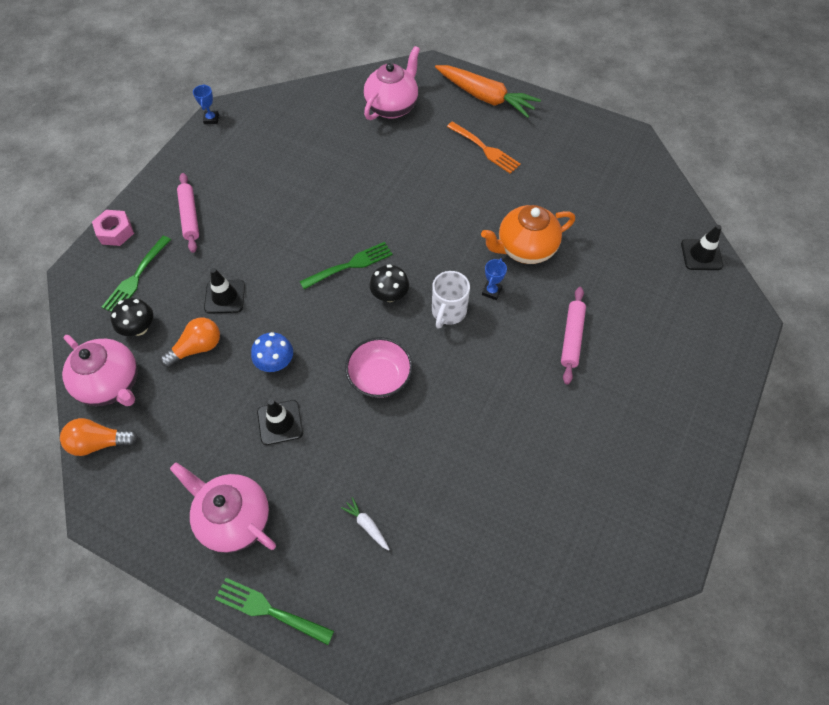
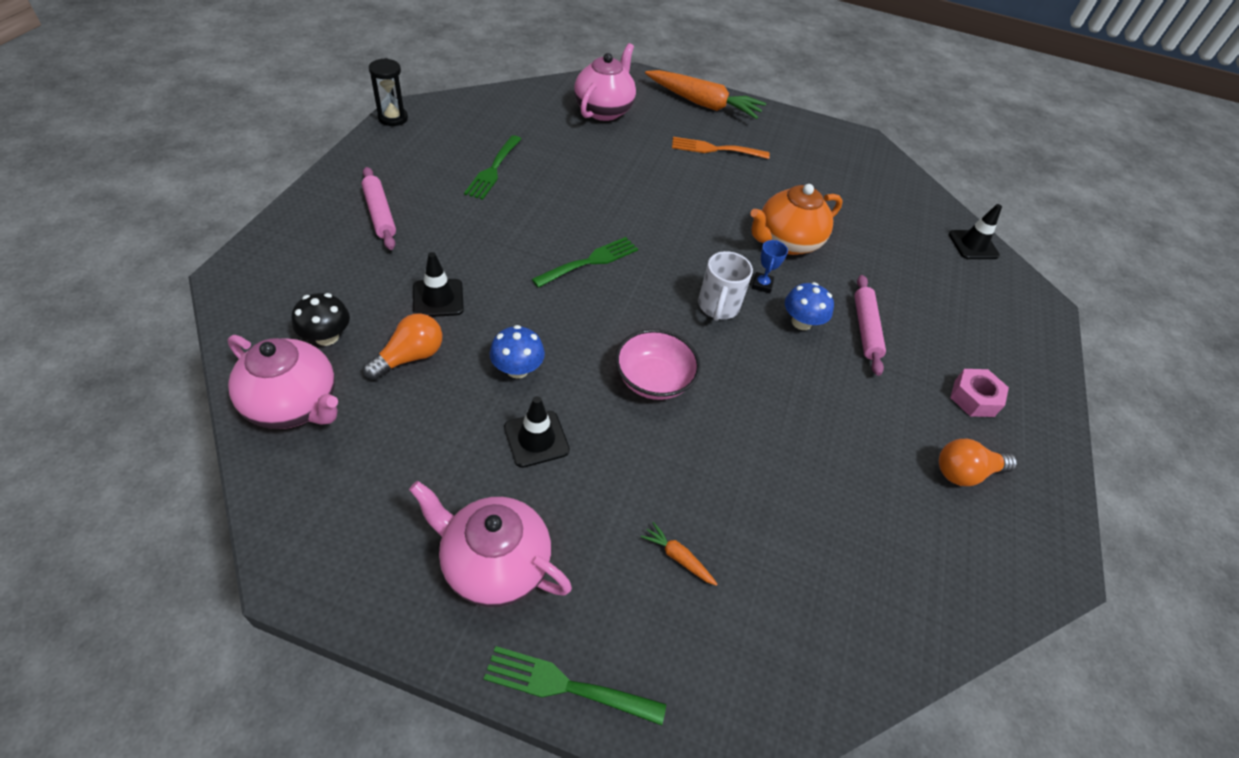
camera: 15 degrees left, 10 degrees down
(100, 443) = (283, 480): orange light bulb -> orange light bulb (965, 472)
(115, 232) = (282, 231): pink nut -> pink nut (974, 398)
(136, 277) = (316, 279): green fork -> green fork (493, 169)
(211, 119) = (393, 118): blue trophy -> black hourglass
(367, 525) = (678, 557): white carrot -> orange carrot
(390, 295) = (644, 291): black mushroom -> none
(485, 149) = (715, 149): orange fork -> orange fork turned 150 degrees clockwise
(516, 329) = (801, 322): none -> blue mushroom

